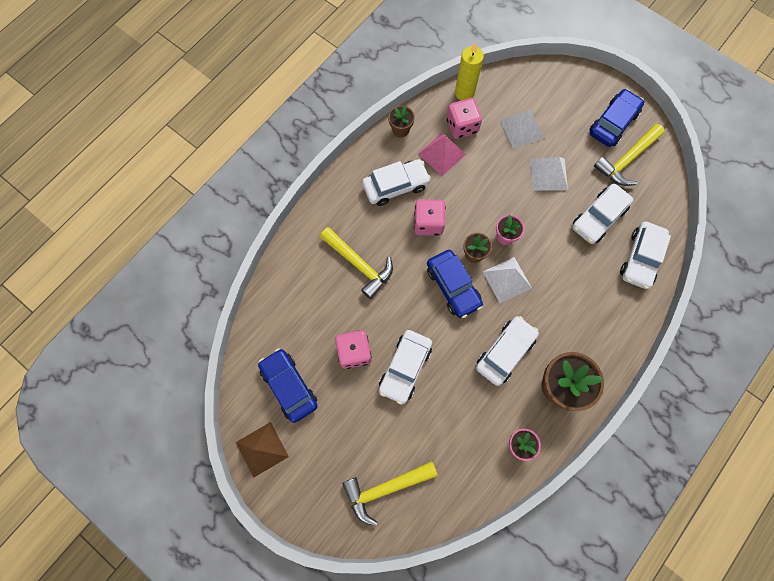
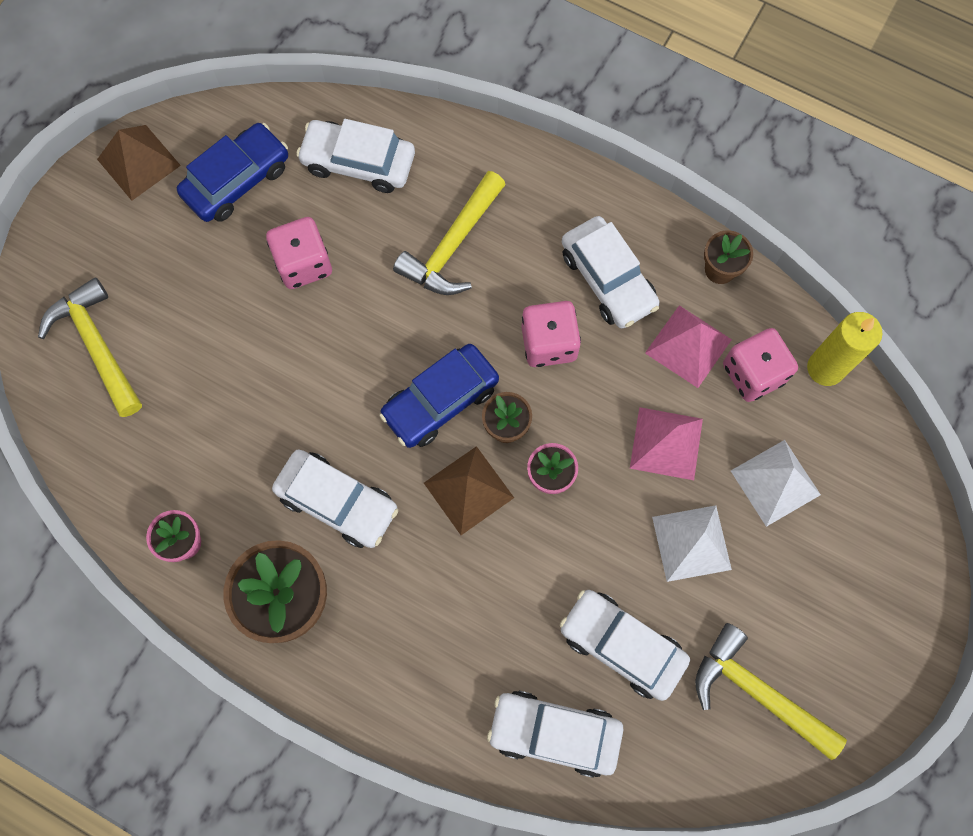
camera: 80 degrees right, 0 degrees up
(405, 368) = (288, 345): white car -> white car (358, 163)
(494, 175) = (666, 443): none -> pink pyramid
(507, 279) = (468, 490): white pyramid -> brown pyramid
(613, 123) = (834, 659): blue car -> none

